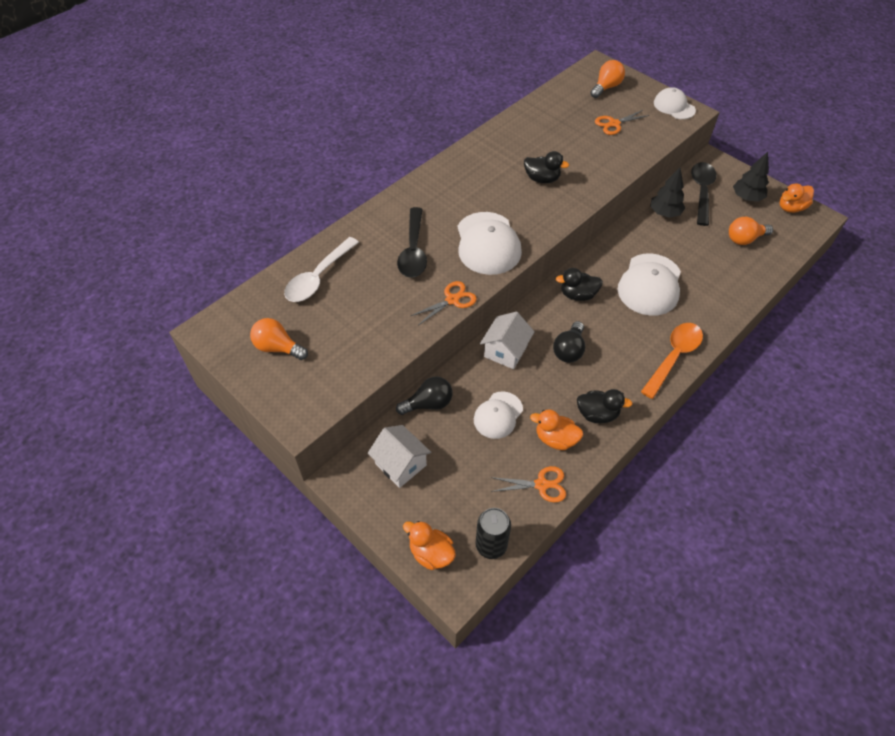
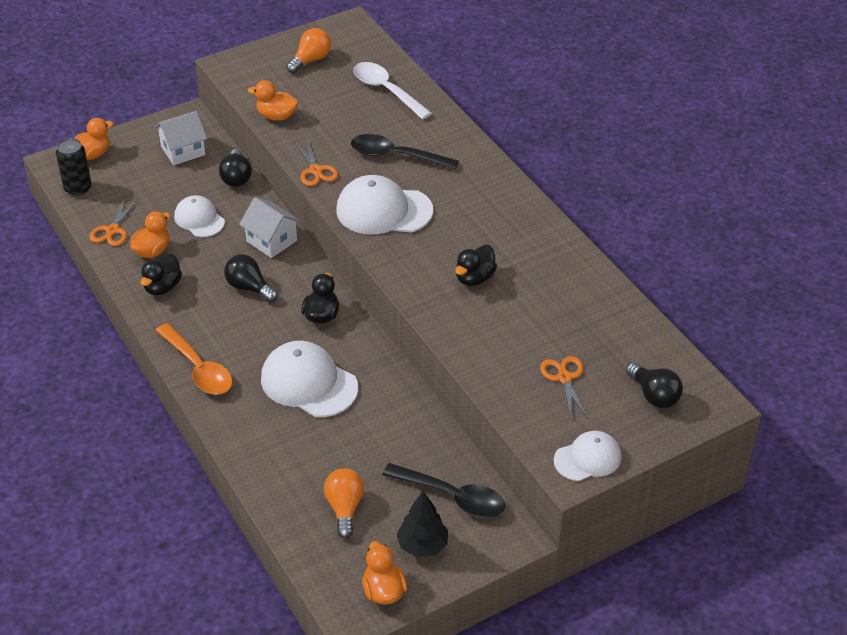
camera: 105 degrees right, 10 degrees down
(380, 351) = (276, 116): none -> orange duck
(606, 87) = (654, 395): orange light bulb -> black light bulb
(664, 213) = (424, 440): black tree -> none

